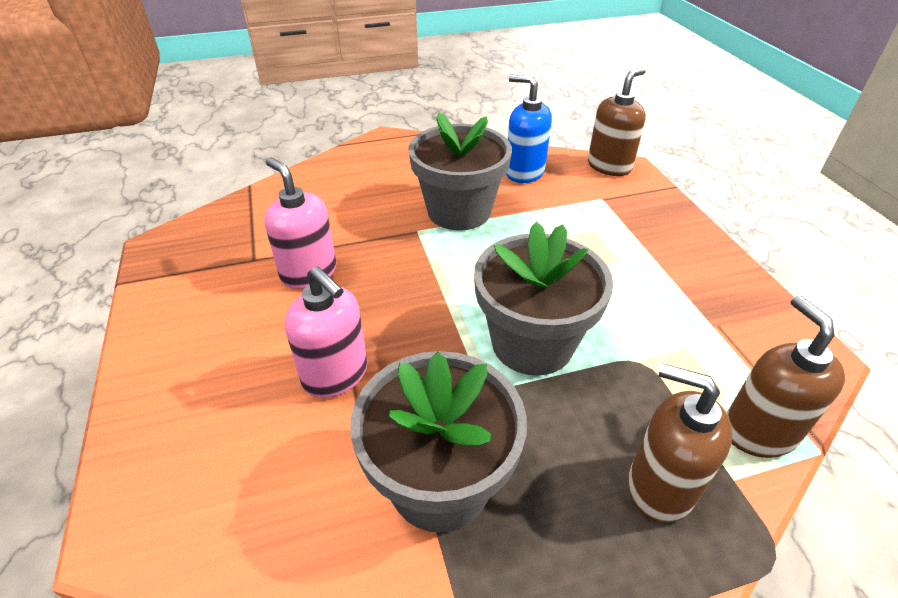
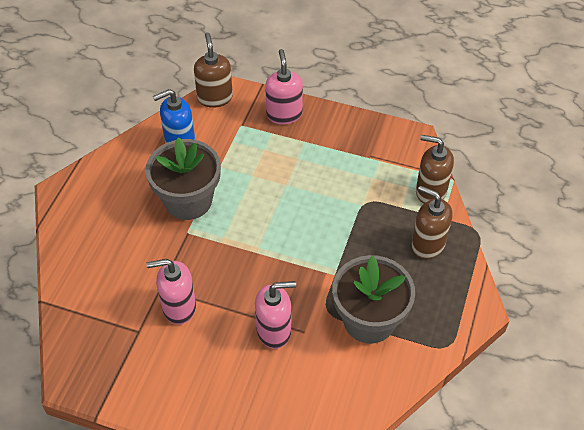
camera: 55 degrees left, 10 degrees up
(532, 343) = (321, 235): grey flower pot -> none
(660, 486) = (427, 244): brown soap dispenser -> brown soap dispenser turned 60 degrees clockwise
(662, 220) = (284, 114): none -> pink soap dispenser

